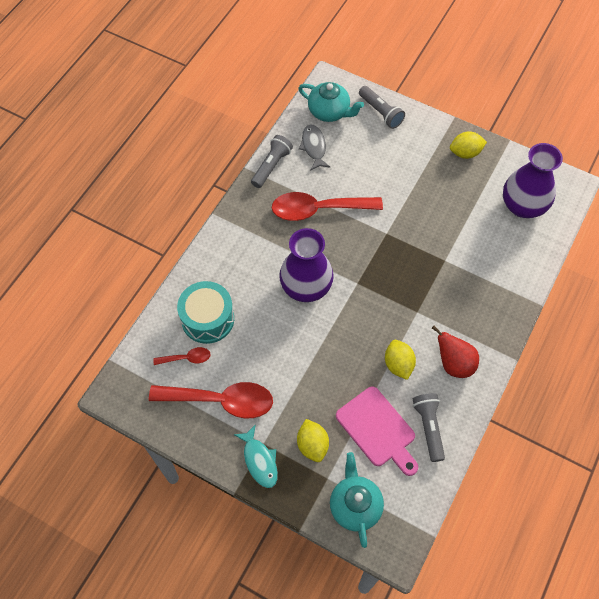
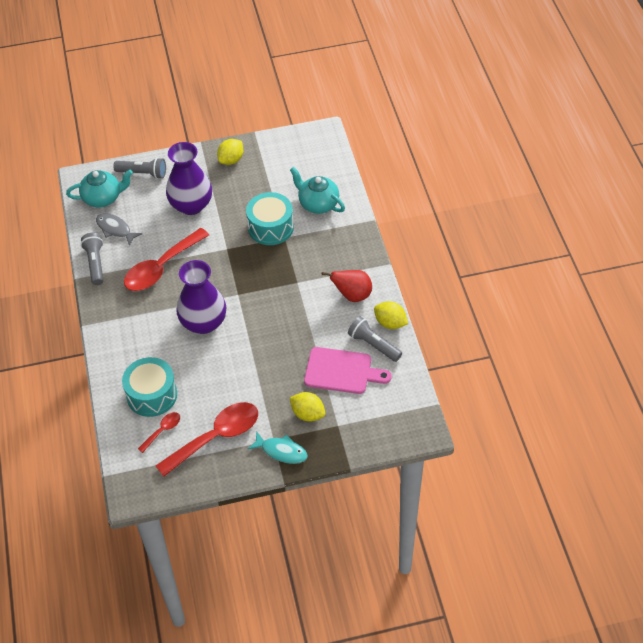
camera: 40 degrees left, 10 degrees down
(355, 505) = (372, 426): turquoise teapot -> turquoise teapot (318, 204)
(398, 364) = (316, 323): yellow lemon -> yellow lemon (390, 323)
(441, 242) = (270, 227): none -> turquoise drum
(523, 206) = (303, 167): purple vase -> purple vase (191, 205)

